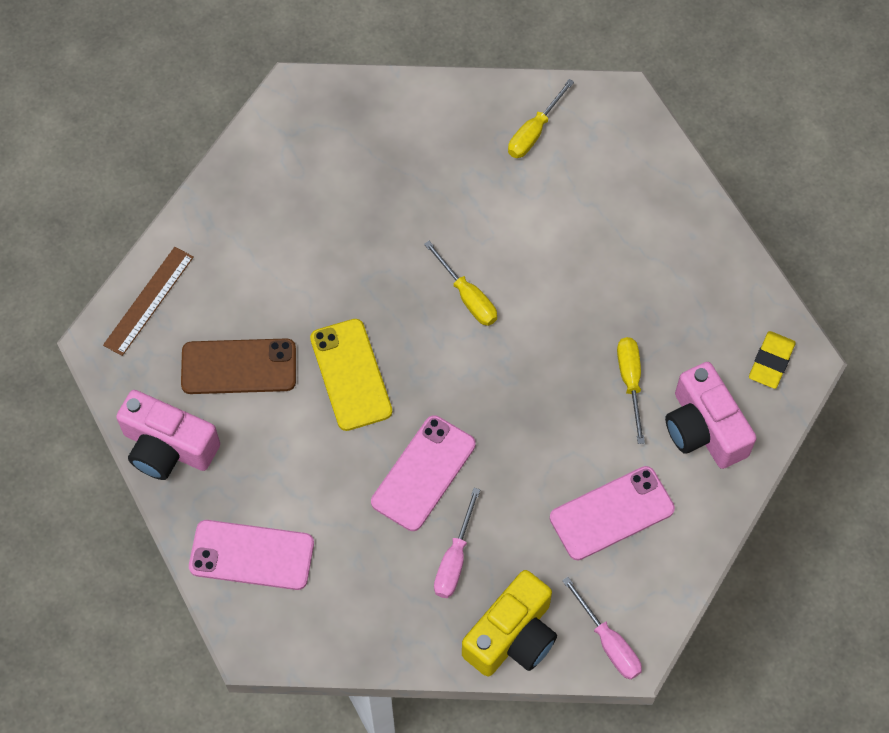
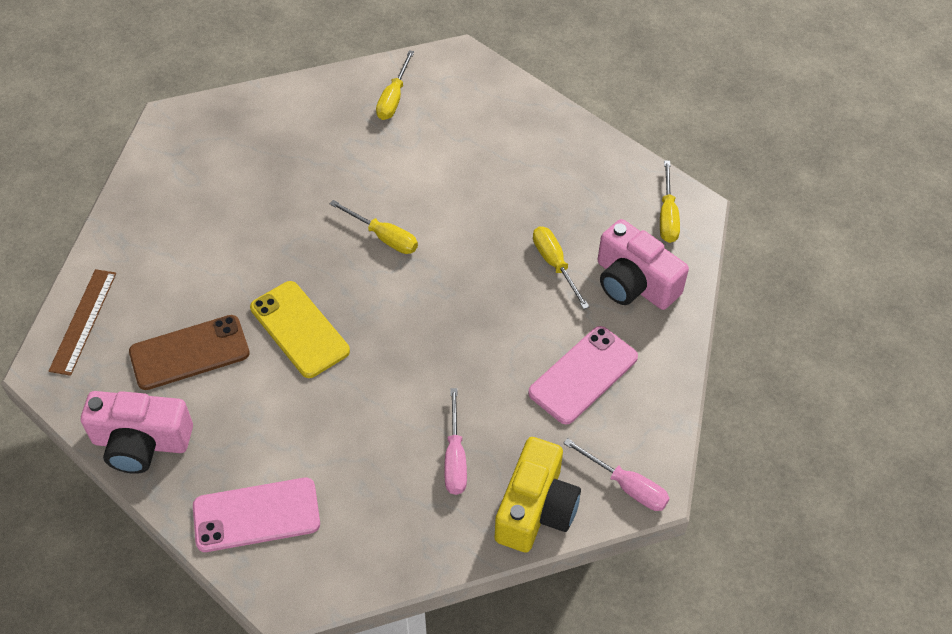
camera: 20 degrees left, 10 degrees down
(423, 473) = (398, 392): pink phone -> none
(771, 362) = (667, 216): yellow eraser -> yellow screwdriver

